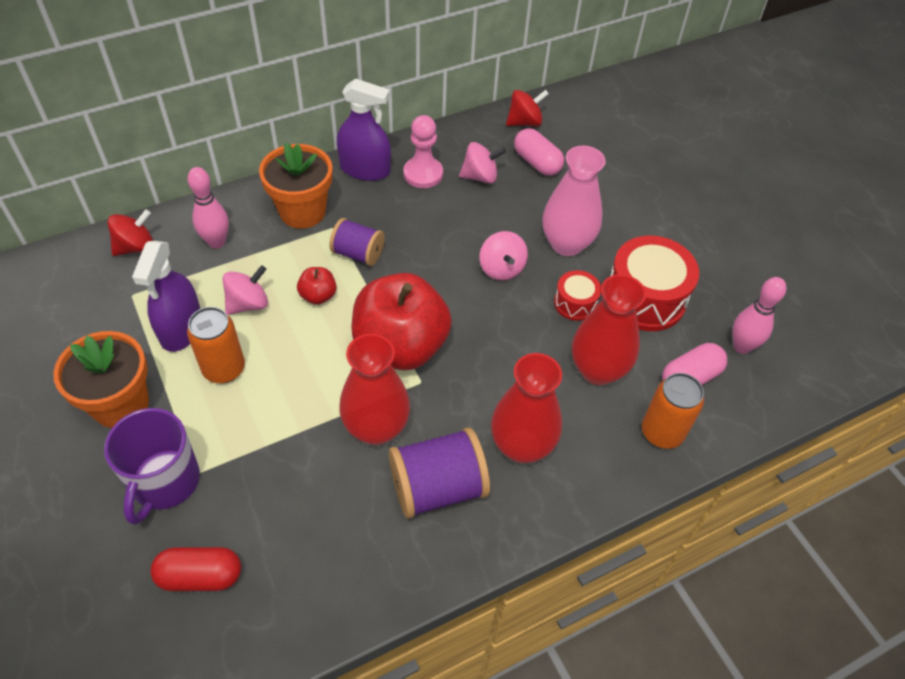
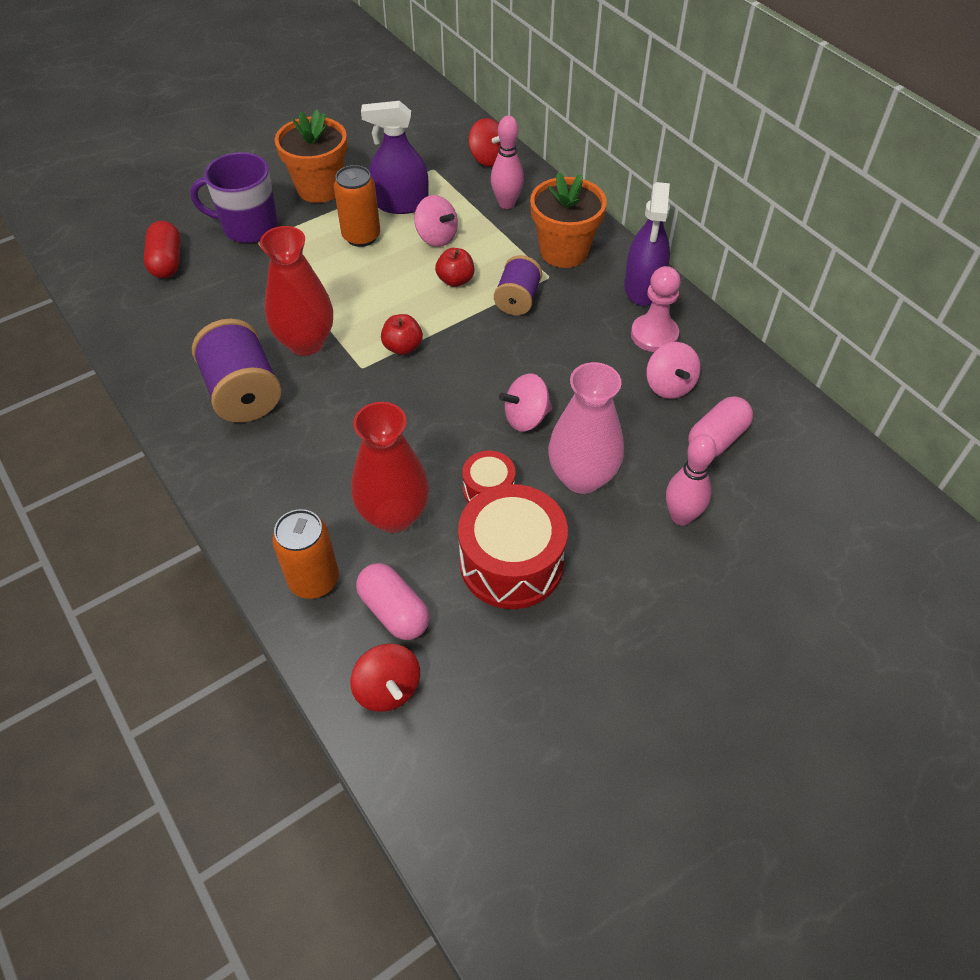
camera: 85 degrees right, 0 degrees up
(400, 346) = (403, 347): red apple -> red apple, size x0.42
(521, 446) = (291, 453): red vase -> none
(524, 122) = (789, 421): red spinning top -> red spinning top (388, 688)
(741, 346) = (452, 674): pink bowling pin -> pink bowling pin (681, 516)

